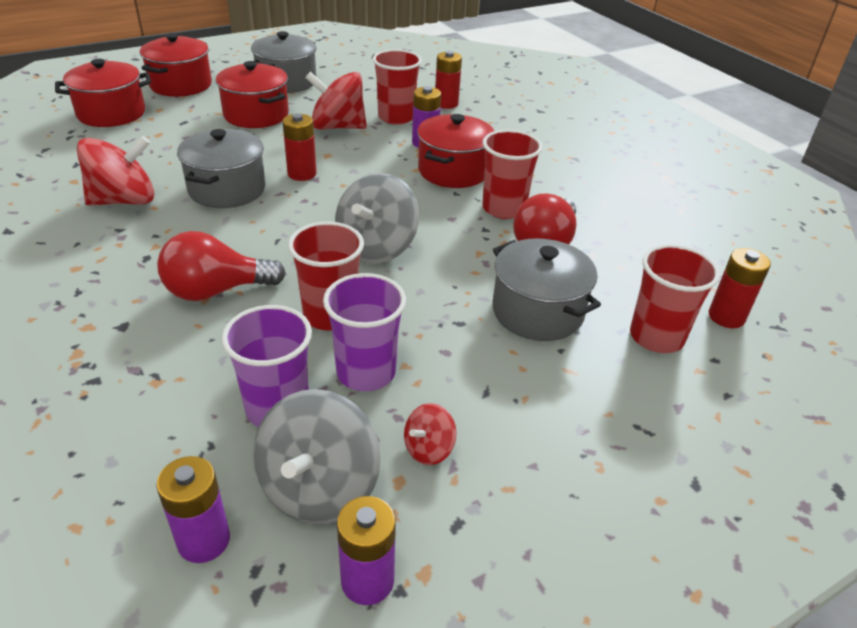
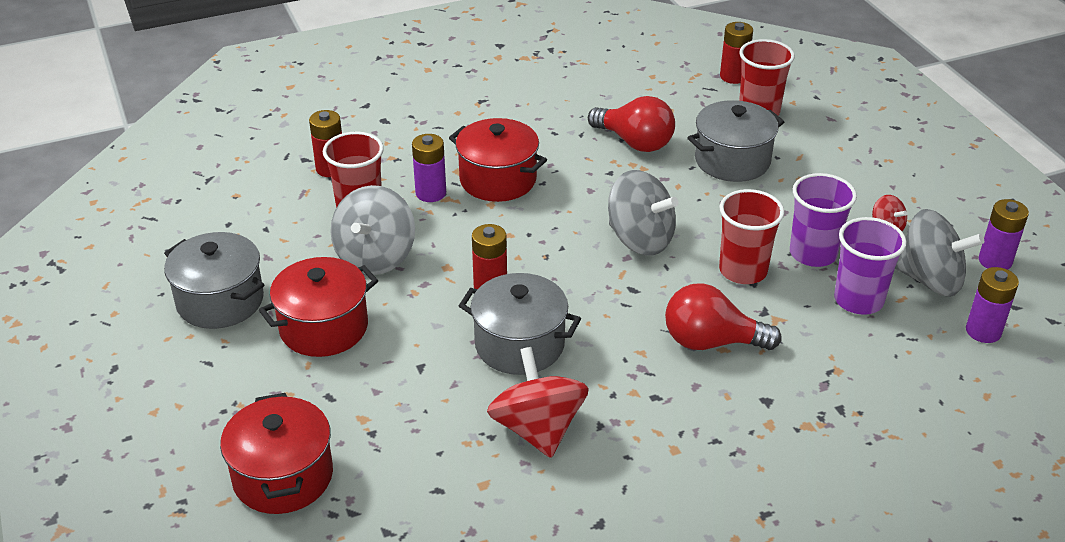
camera: 80 degrees left, 0 degrees up
(181, 85) = (197, 410): red pot -> none
(216, 291) = (711, 342): red light bulb -> red light bulb turned 105 degrees clockwise
(337, 127) = (375, 257): red spinning top -> grey spinning top
(503, 208) = (575, 157): red cup -> none

